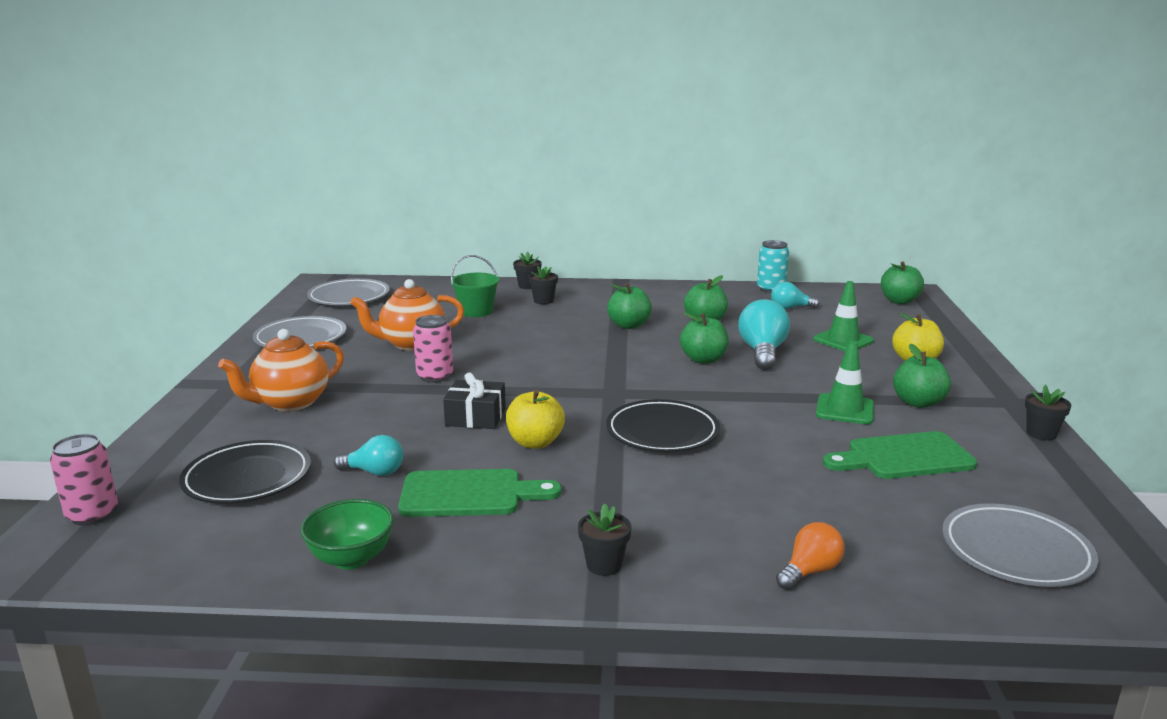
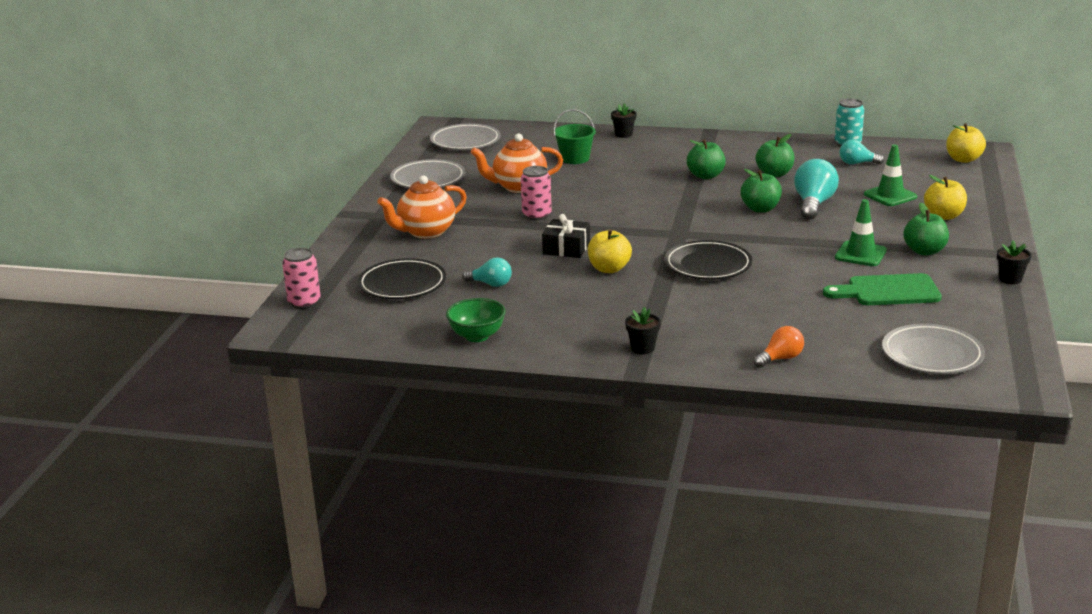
camera: 10 degrees right, 5 degrees up
(469, 494) = (557, 301): green cutting board -> none
(543, 301) = (635, 150): black flower pot -> none
(899, 301) = (963, 159): green apple -> yellow apple

